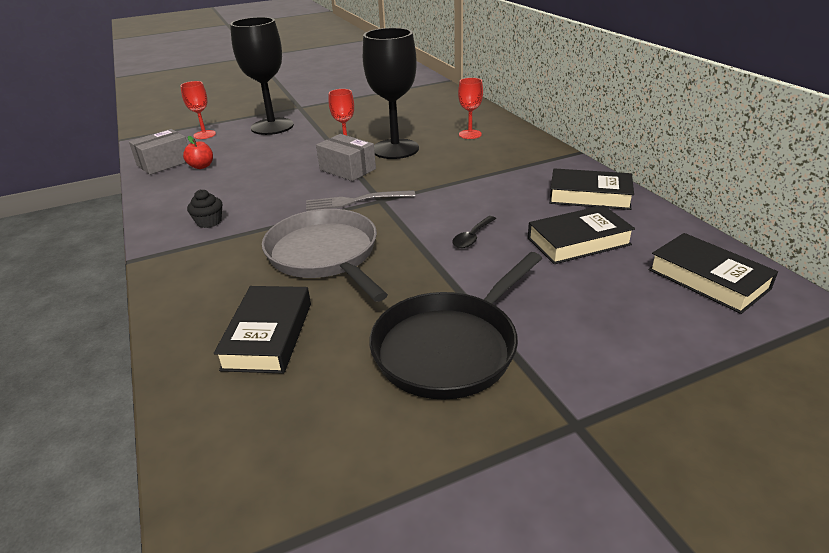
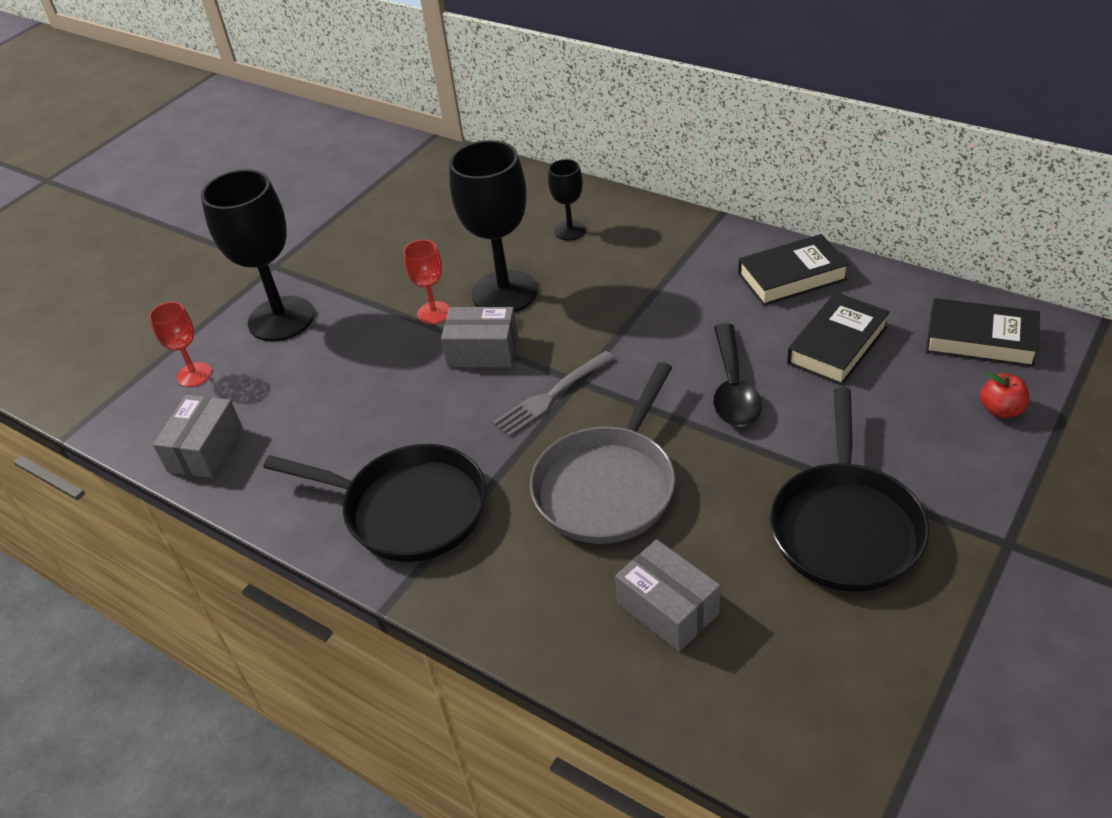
camera: 30 degrees left, 10 degrees up
(201, 166) = (272, 431): red apple -> red apple (1000, 410)
(209, 222) = (408, 509): black cupcake -> black pan
(268, 335) = (668, 608): black book -> grey box
(325, 255) = (607, 486): grey pan -> grey pan turned 90 degrees counterclockwise
(470, 134) = (570, 231): red goblet -> black goblet
(472, 237) = (733, 388): black spoon -> black spoon, size x1.77

